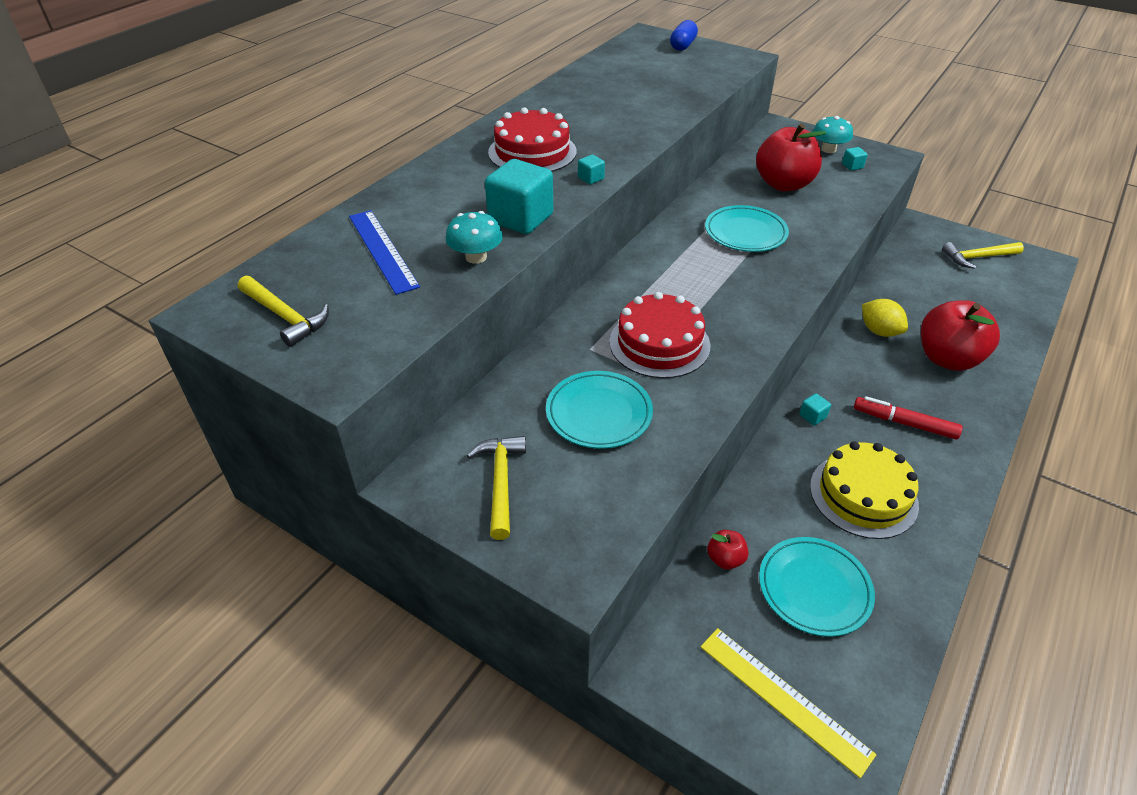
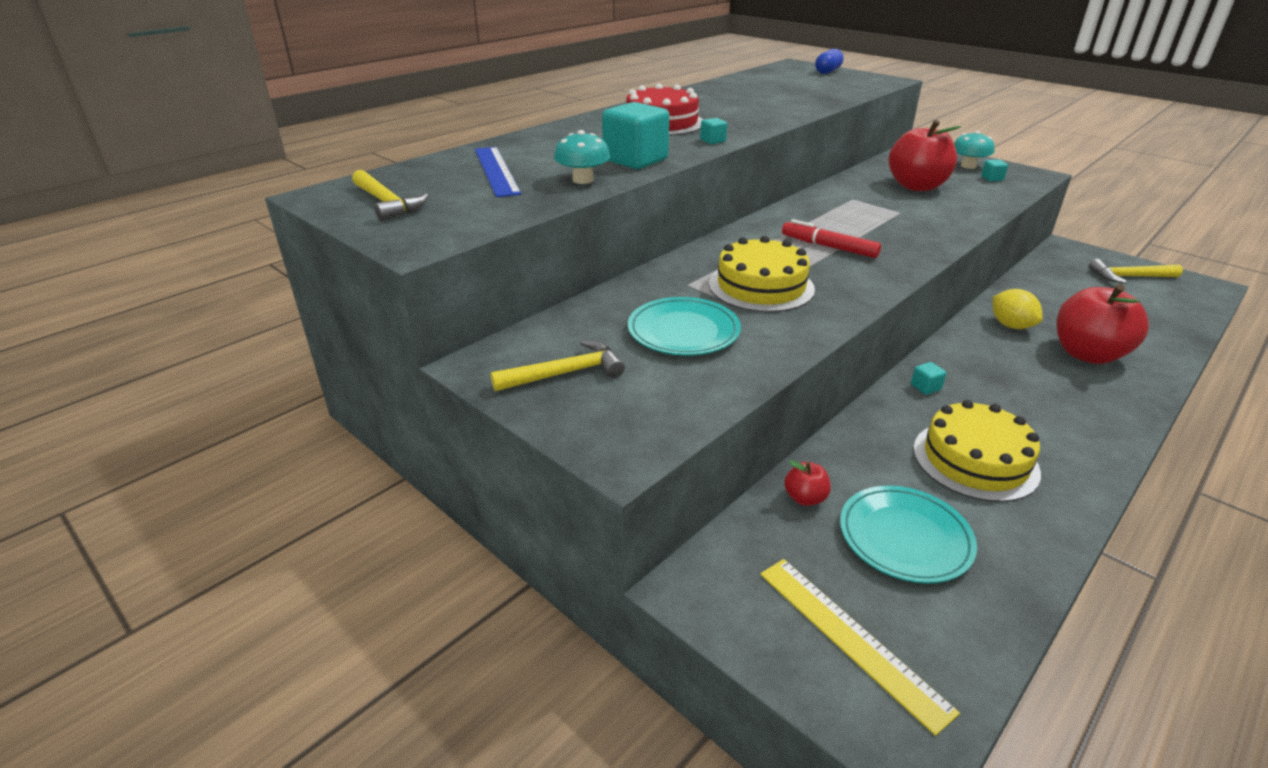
camera: 10 degrees right, 10 degrees down
(500, 482) = (565, 373): yellow hammer -> yellow hammer turned 60 degrees clockwise
(659, 343) = (761, 286): red cake -> yellow cake
(745, 233) = (870, 216): turquoise plate -> none
(904, 423) = (1031, 403): red marker -> red marker (829, 247)

